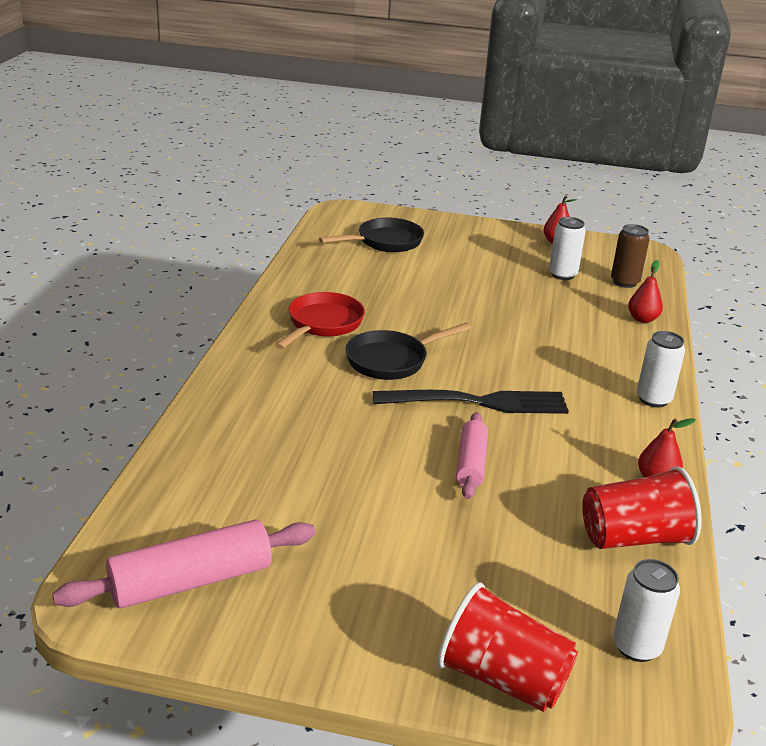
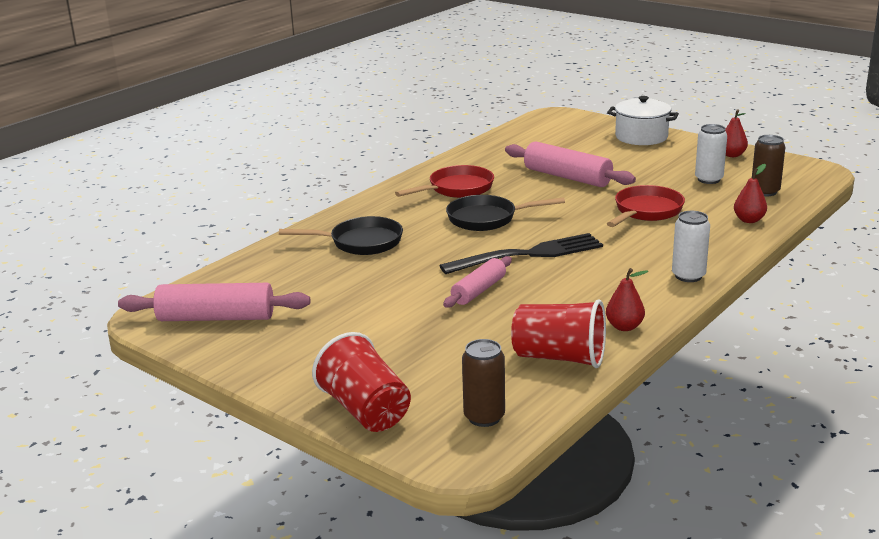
camera: 30 degrees right, 5 degrees down
(385, 242) = (569, 140): black pan -> black pan (360, 242)
(426, 291) = (567, 177): none -> pink rolling pin
(453, 229) = (641, 137): none -> white pot
(478, 402) = (528, 255): black fork -> black fork turned 45 degrees counterclockwise
(542, 324) = (646, 211): none -> red pan
(636, 646) = (484, 417): white can -> brown can

